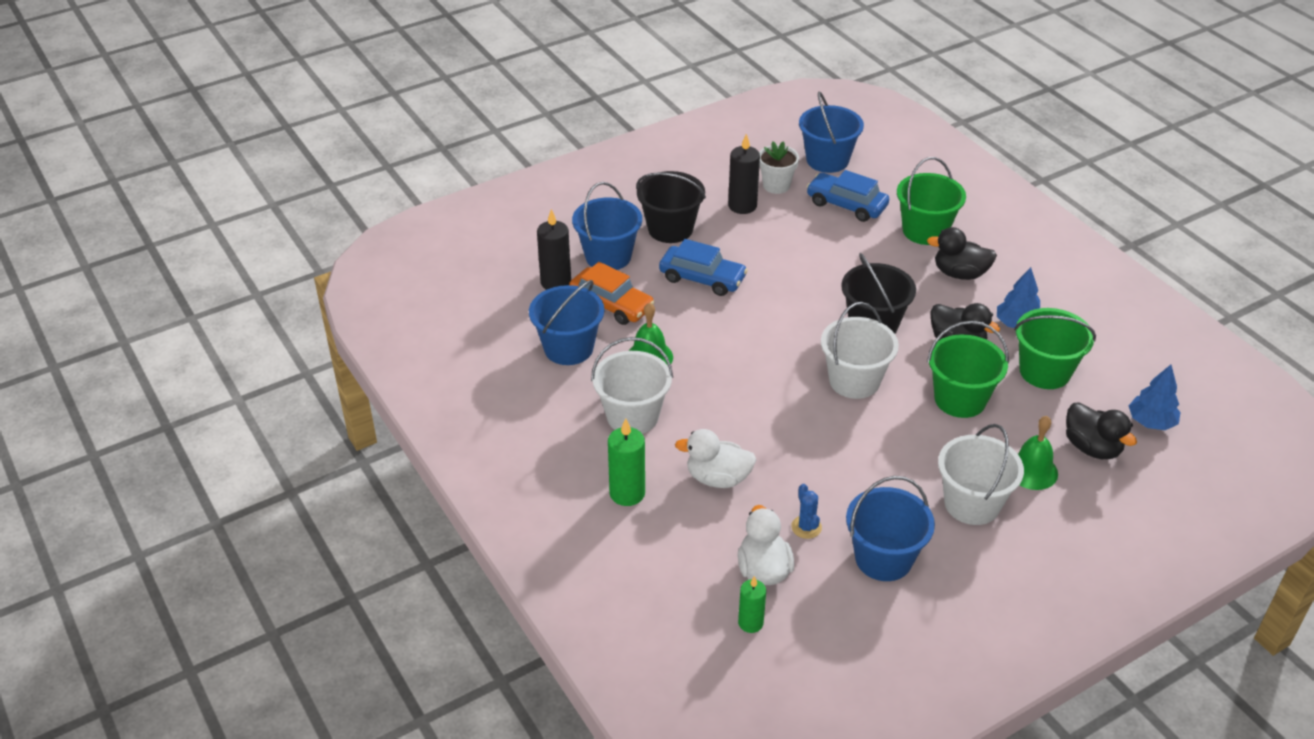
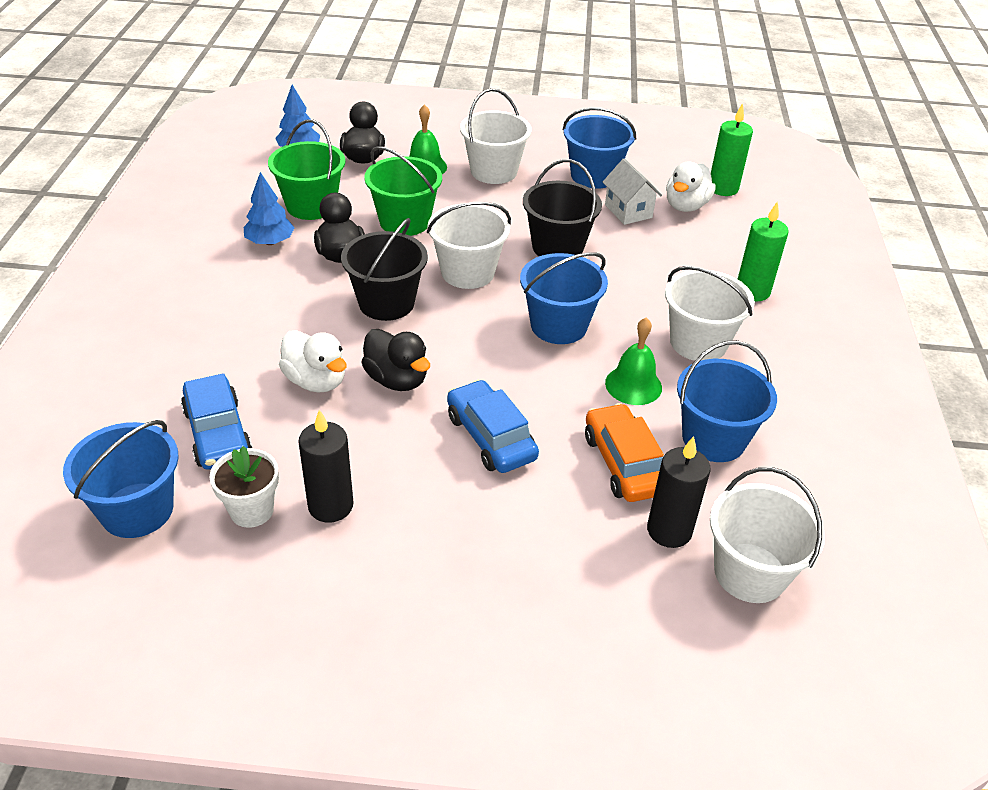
camera: 145 degrees left, 0 degrees up
(496, 284) = (750, 573): none -> white bucket
(608, 256) = (572, 531): blue bucket -> blue bucket (558, 326)
(670, 229) = (455, 525): black bucket -> black bucket (557, 247)
(718, 478) = (665, 266): white duck -> white duck (316, 381)
(750, 623) = (723, 188): green candle -> green candle, size x1.54
(806, 527) = (628, 211): blue cactus -> white house
(925, 231) = (194, 357): green bucket -> none
(960, 273) = (239, 301): black duck -> black duck (396, 380)

